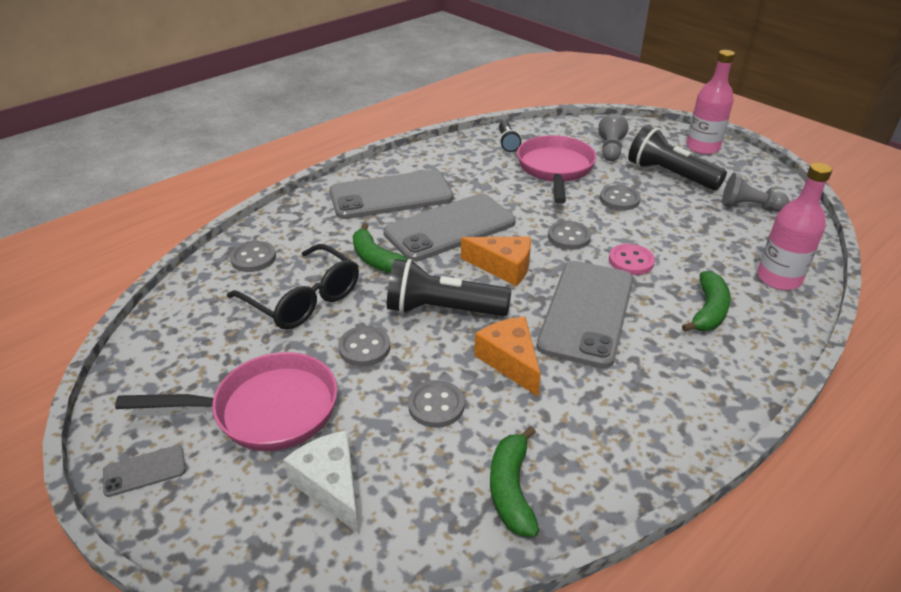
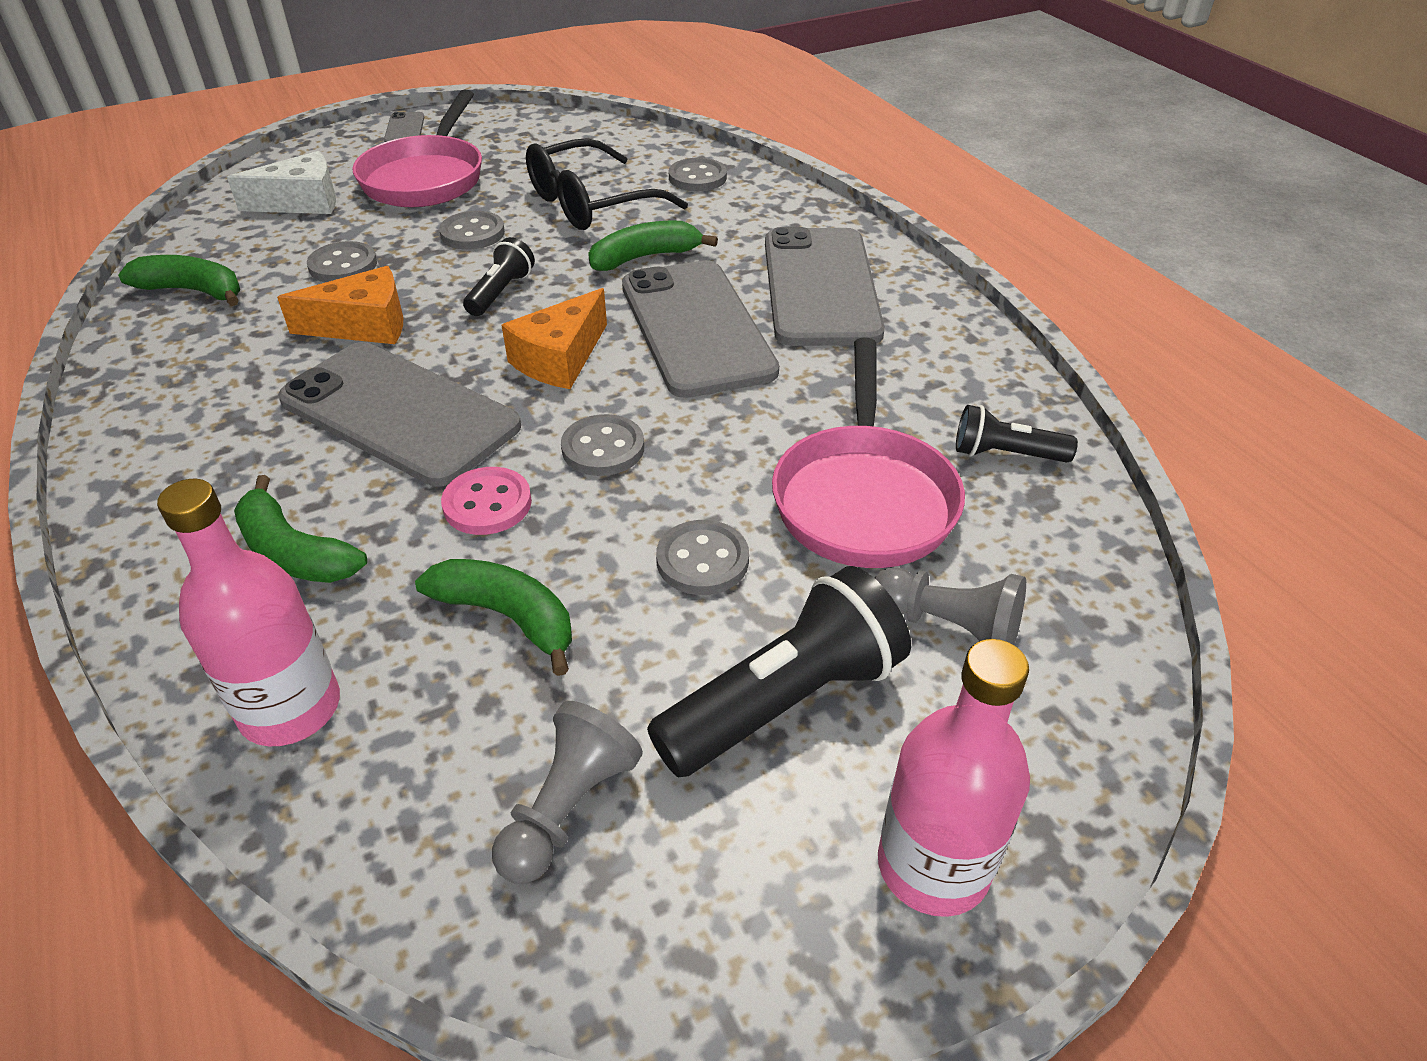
camera: 105 degrees right, 5 degrees up
(442, 309) = (501, 292): black flashlight -> black flashlight, size x0.55
(555, 169) = (863, 497): pink pan -> pink pan turned 75 degrees clockwise
(687, 238) = (508, 617): none -> green banana

